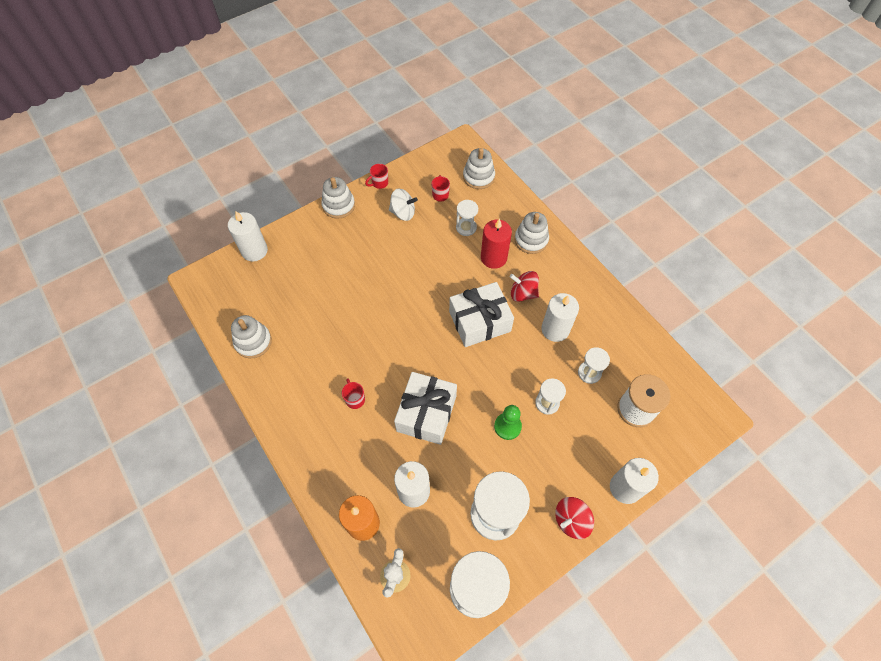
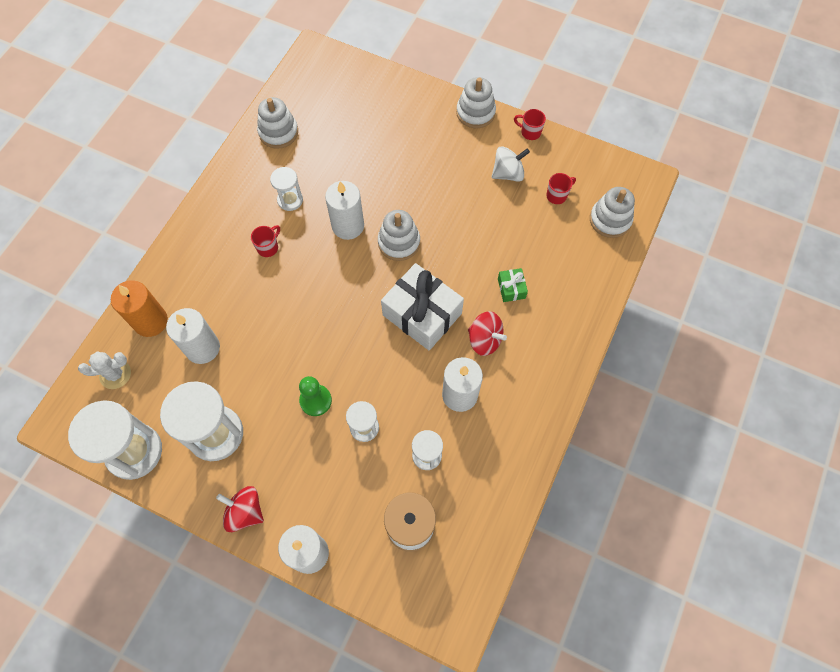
camera: 60 degrees right, 5 degrees up
(254, 251) = (374, 76): white candle -> white candle (348, 226)
(403, 213) = (508, 173): white spinning top -> white spinning top turned 90 degrees counterclockwise
(426, 413) = (288, 317): white gift -> none
(466, 227) = (532, 242): white hourglass -> white hourglass (290, 200)
(493, 258) = (511, 288): red candle -> green gift
(523, 293) = (484, 340): red spinning top -> red spinning top turned 135 degrees clockwise
(531, 240) = (561, 315): white stacking toy -> white stacking toy (399, 242)

